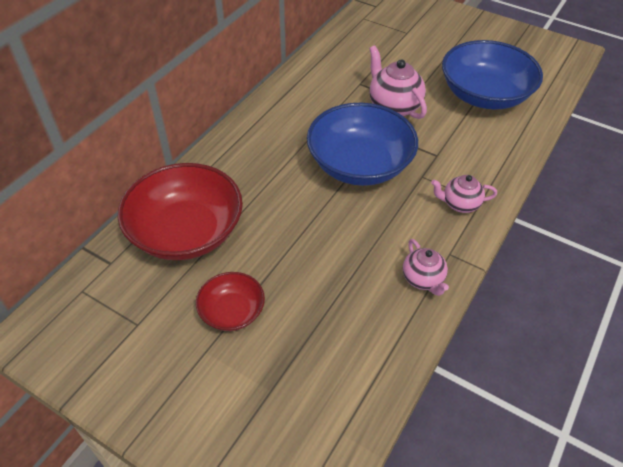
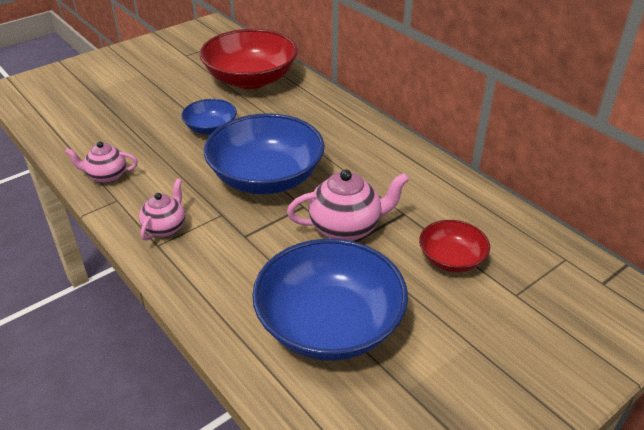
camera: 110 degrees right, 10 degrees down
(232, 311) = (163, 87): red bowl -> red bowl (451, 259)
(302, 230) = (211, 128): none -> blue bowl

